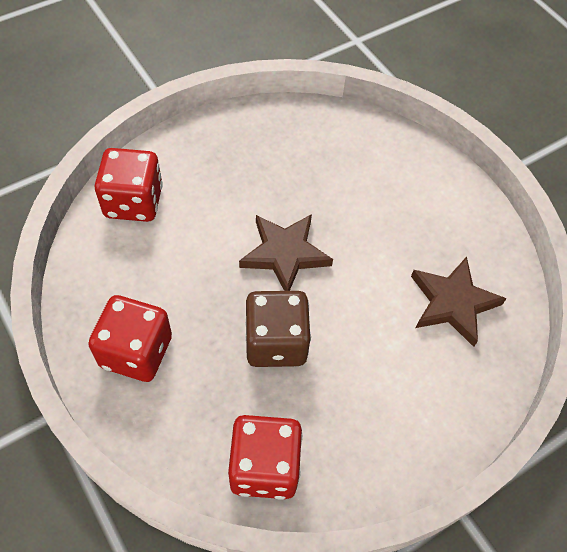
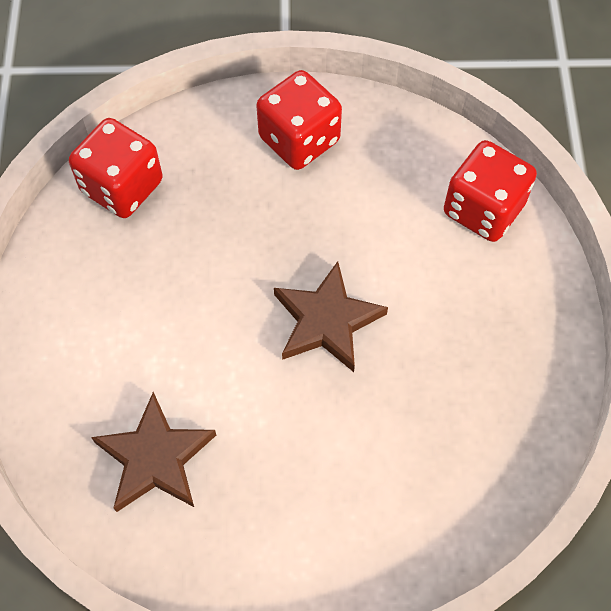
camera: 125 degrees right, 5 degrees up
(276, 342) = (230, 257): brown dice -> none

